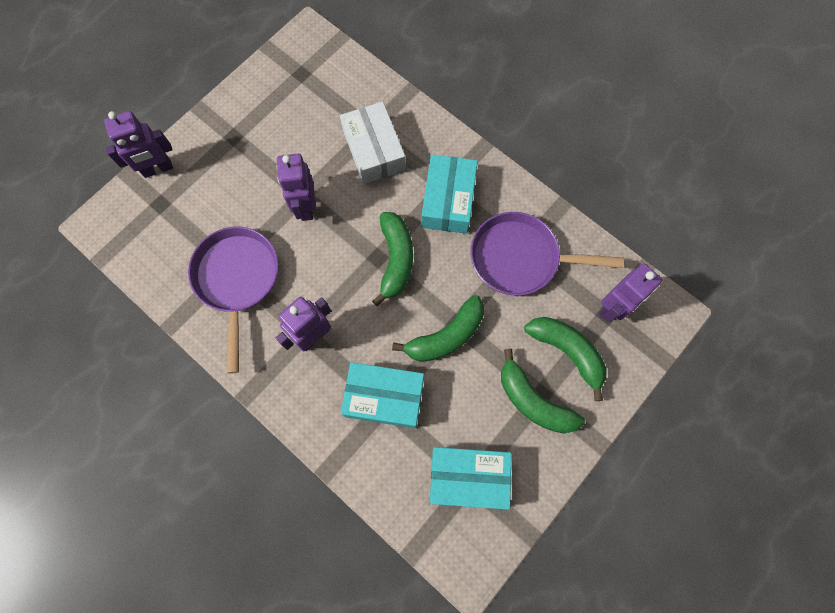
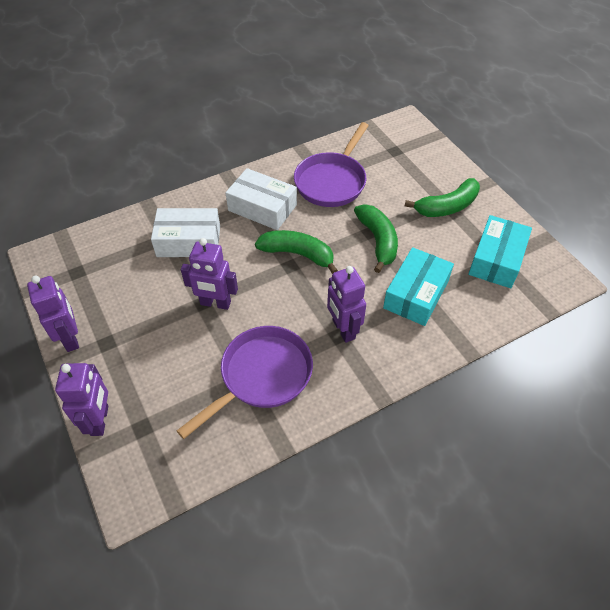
camera: 70 degrees left, 20 degrees down
(237, 280) = (262, 376): purple pan -> purple pan turned 120 degrees clockwise
(448, 200) = (262, 207): turquoise box -> white box
(567, 352) = (415, 178): green banana -> none
(613, 307) = (391, 146): purple robot -> purple robot (71, 338)

